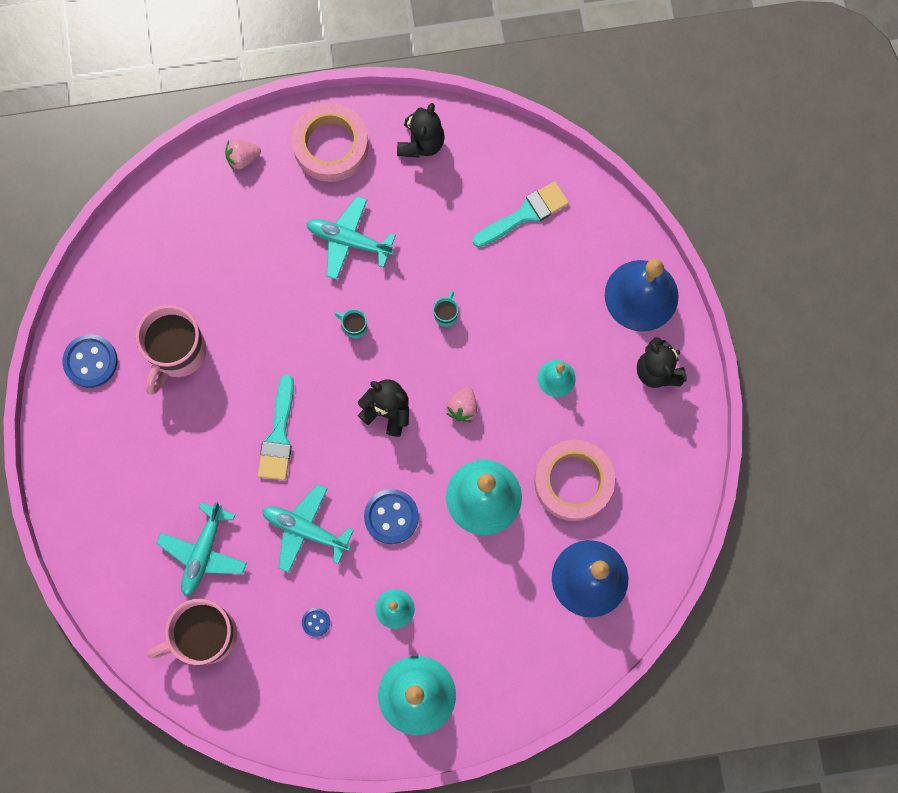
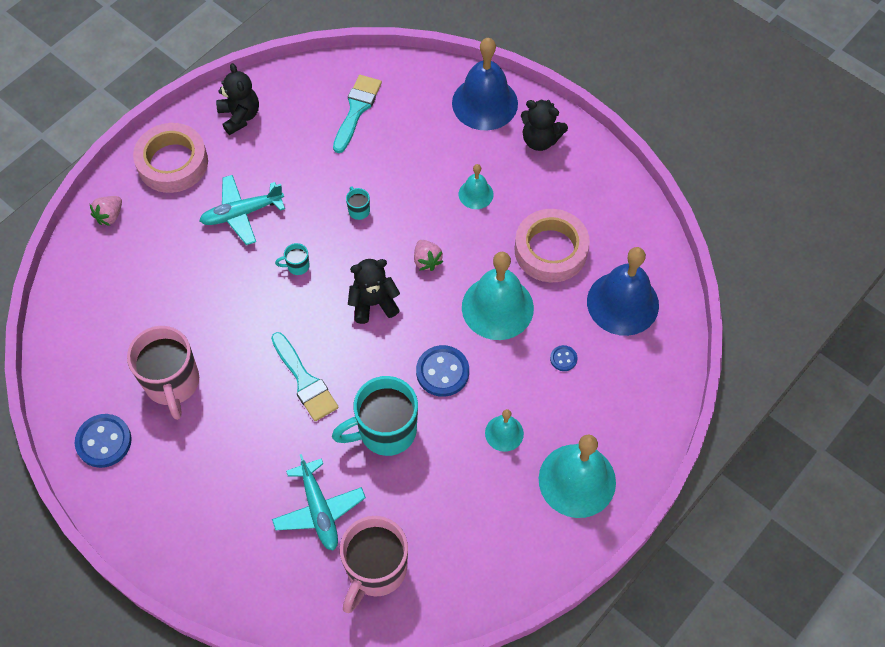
camera: 40 degrees left, 15 degrees down
(305, 529) = (385, 431): turquoise plane -> turquoise mug
(316, 622) = (453, 490): blue button -> blue button (563, 359)

